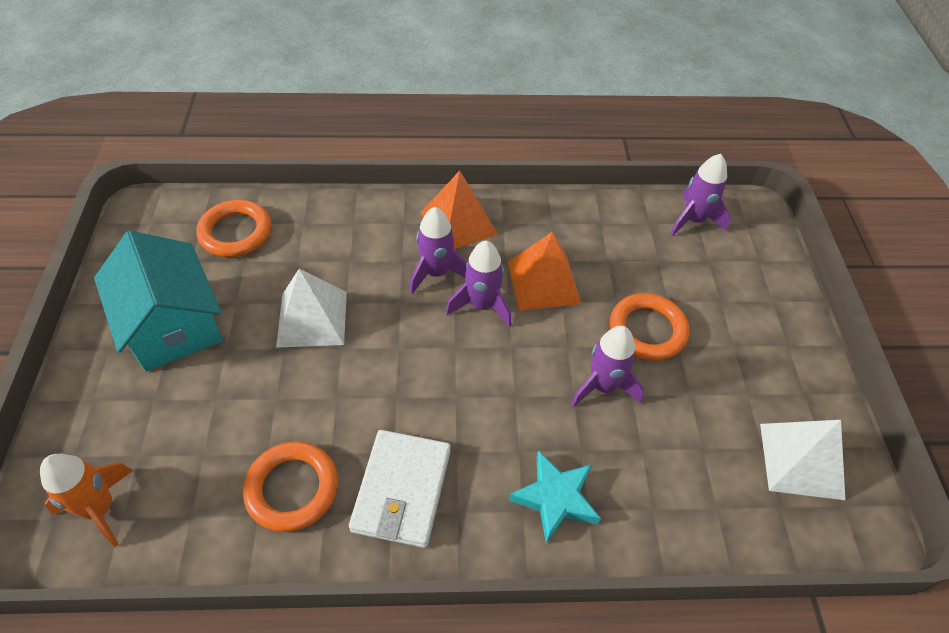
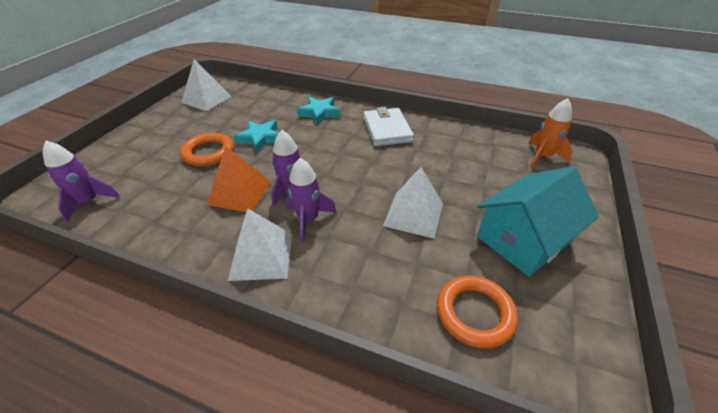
camera: 155 degrees left, 10 degrees down
(173, 324) = (523, 239): turquoise house -> turquoise house turned 60 degrees clockwise
(292, 488) = (440, 141): orange ring -> none
(401, 490) = (387, 129): white wallet -> white wallet turned 45 degrees counterclockwise
(458, 223) = (261, 256): orange pyramid -> white pyramid
(603, 386) = (260, 138): purple rocket -> turquoise star

